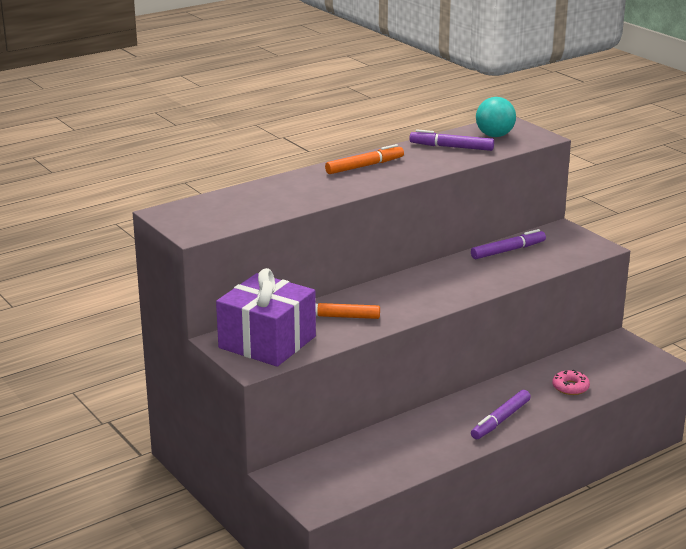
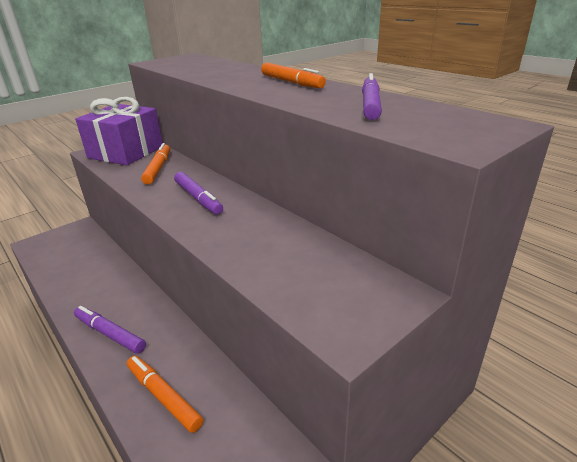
camera: 85 degrees right, 5 degrees up
(494, 135) = (436, 120): turquoise ball -> none
(507, 251) = (307, 246): purple marker -> purple marker (198, 198)
(570, 387) = (164, 397): pink donut -> orange marker

